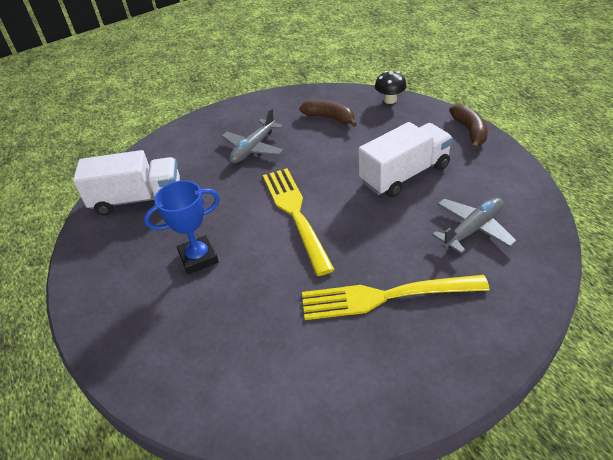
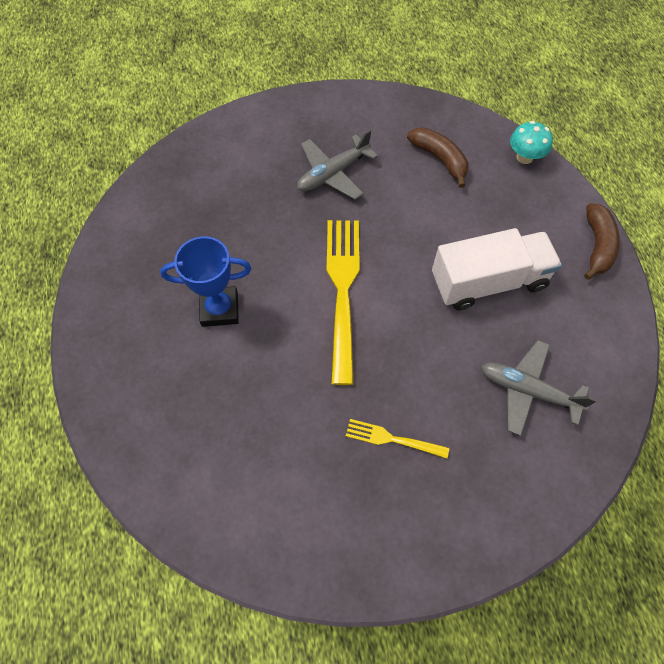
camera: 15 degrees right, 20 degrees up
(137, 199) = (182, 200): white truck -> none
(385, 296) = (392, 439): yellow fork -> yellow fork, size x0.50
(390, 100) = (524, 157): black mushroom -> turquoise mushroom
(473, 229) = (528, 390): grey plane -> grey plane turned 135 degrees counterclockwise

